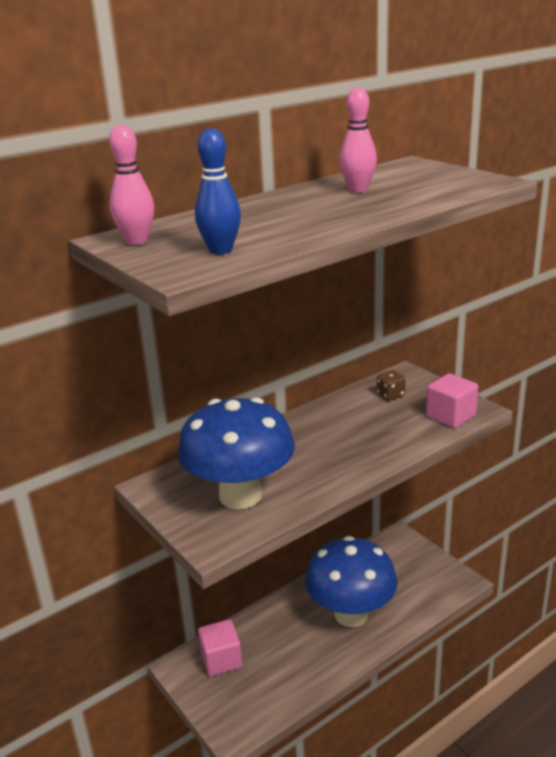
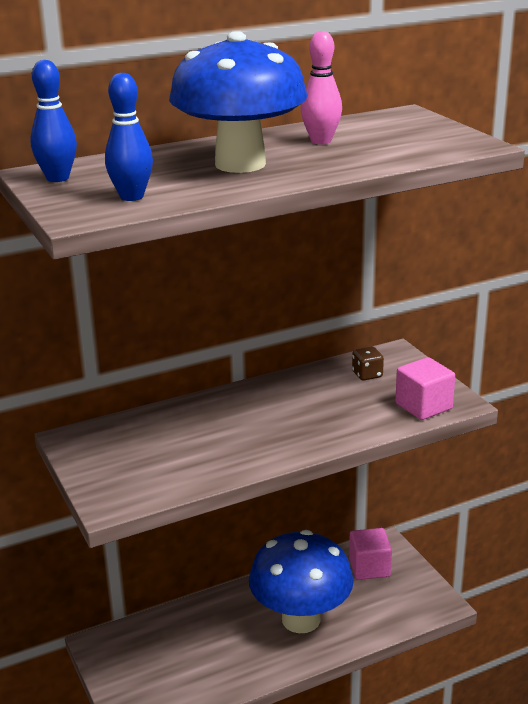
camera: 10 degrees right, 0 degrees up
(136, 241) = (57, 178): pink bowling pin -> blue bowling pin
(221, 660) = (144, 644): pink cube -> pink cube (369, 567)
(240, 495) = (158, 460): blue mushroom -> blue mushroom (240, 164)

